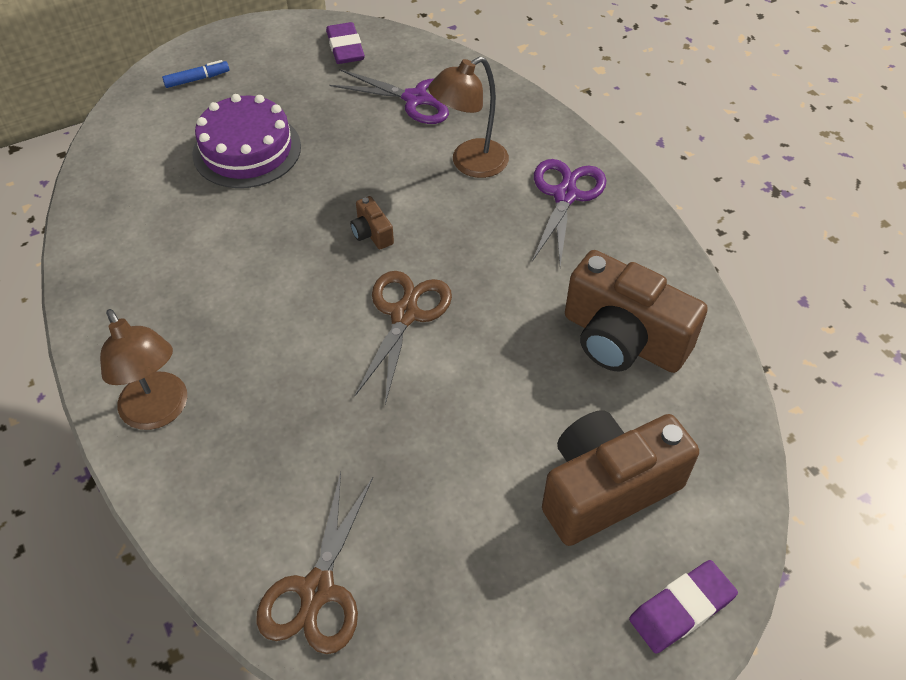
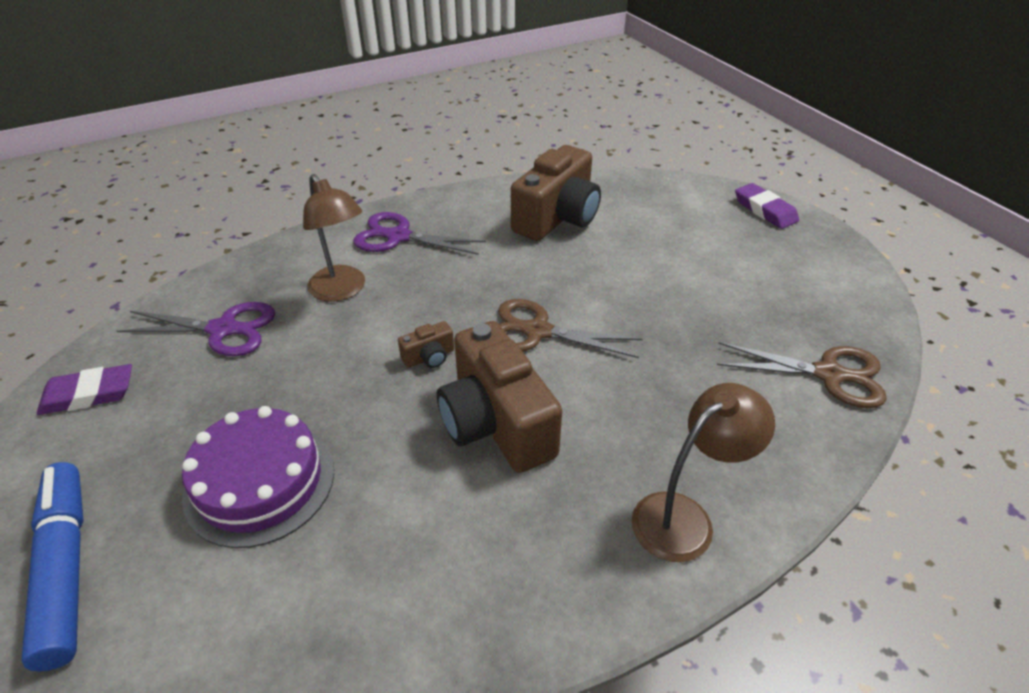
camera: 90 degrees left, 10 degrees down
(197, 79) = (66, 567): blue marker -> blue marker, size x2.09
(416, 99) = (223, 329): purple scissors -> purple scissors turned 75 degrees clockwise
(606, 489) = (689, 232): brown camera -> brown camera (496, 423)

